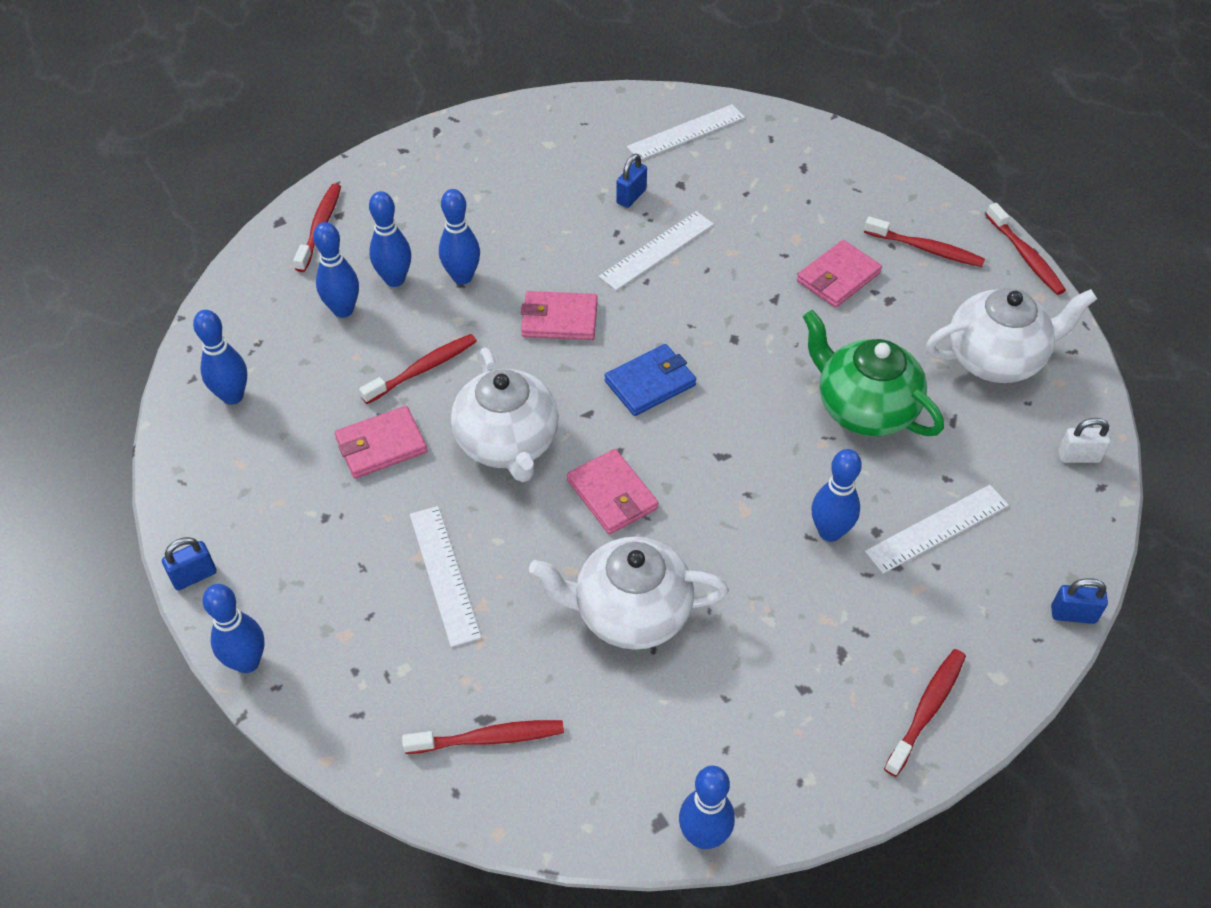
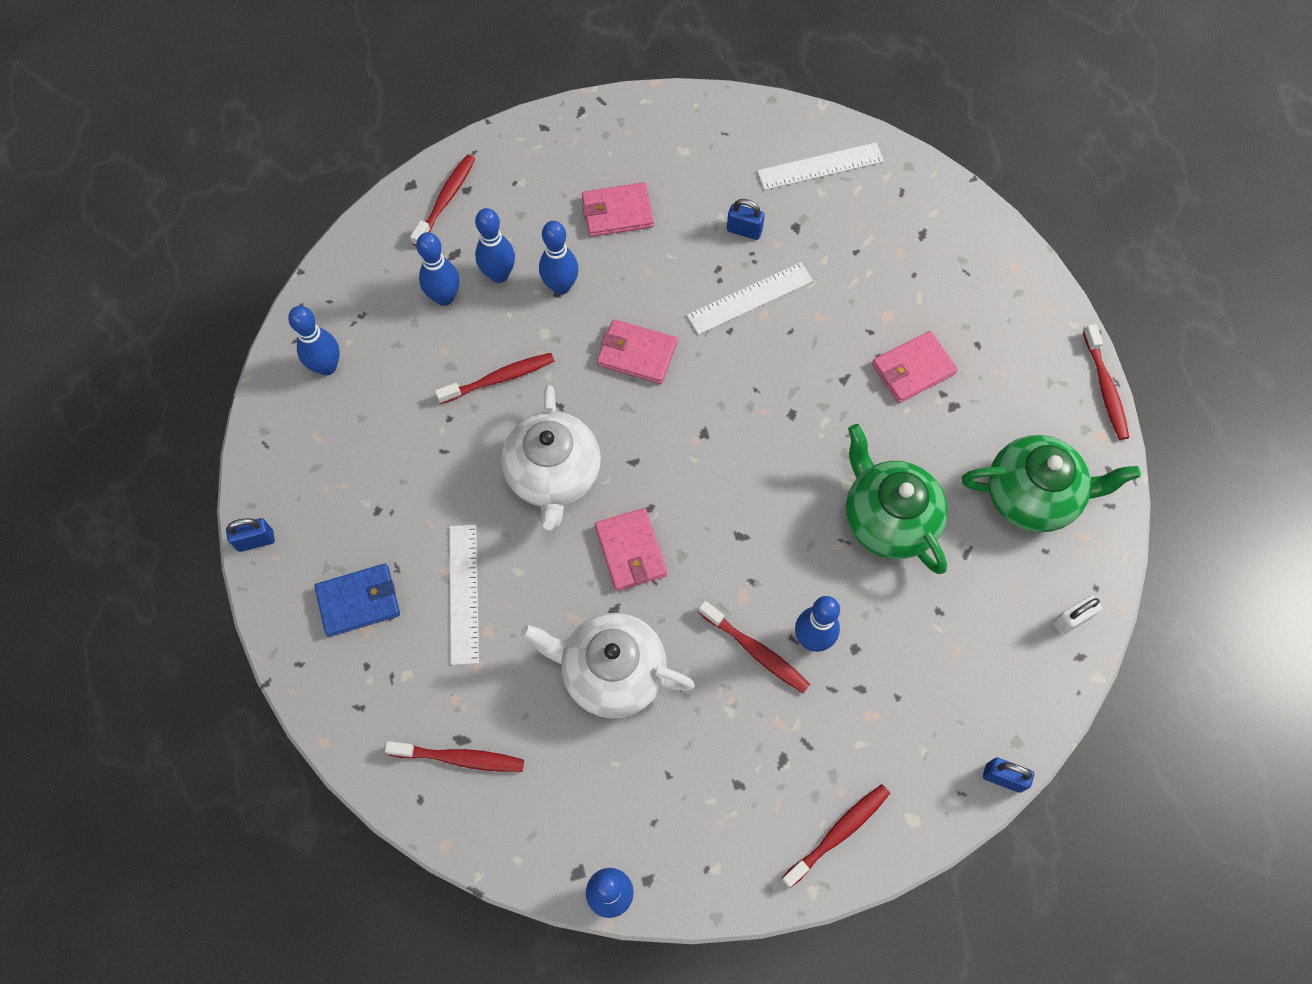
camera: 15 degrees right, 15 degrees up
(247, 662) = (281, 634): blue bowling pin -> none
(381, 445) = (442, 450): pink wallet -> pink wallet (617, 212)
(631, 196) = (744, 230): blue padlock -> blue padlock turned 60 degrees clockwise
(650, 383) = (699, 443): blue wallet -> blue wallet (359, 601)
(926, 249) = (1010, 357): red toothbrush -> red toothbrush (756, 651)
(937, 528) = (911, 660): white ruler -> none
(996, 359) = (1032, 496): white teapot -> green teapot
(1078, 456) = (1071, 620): white padlock -> white padlock turned 45 degrees counterclockwise

